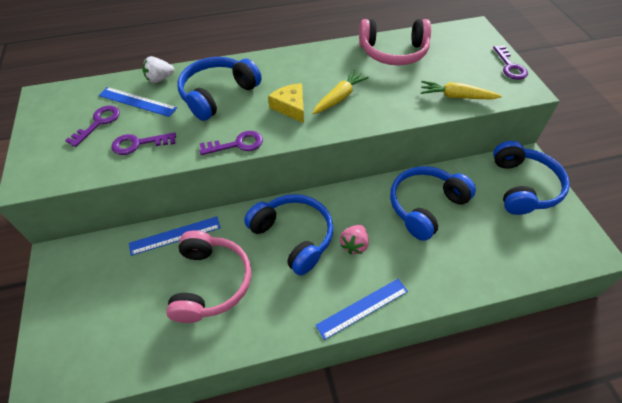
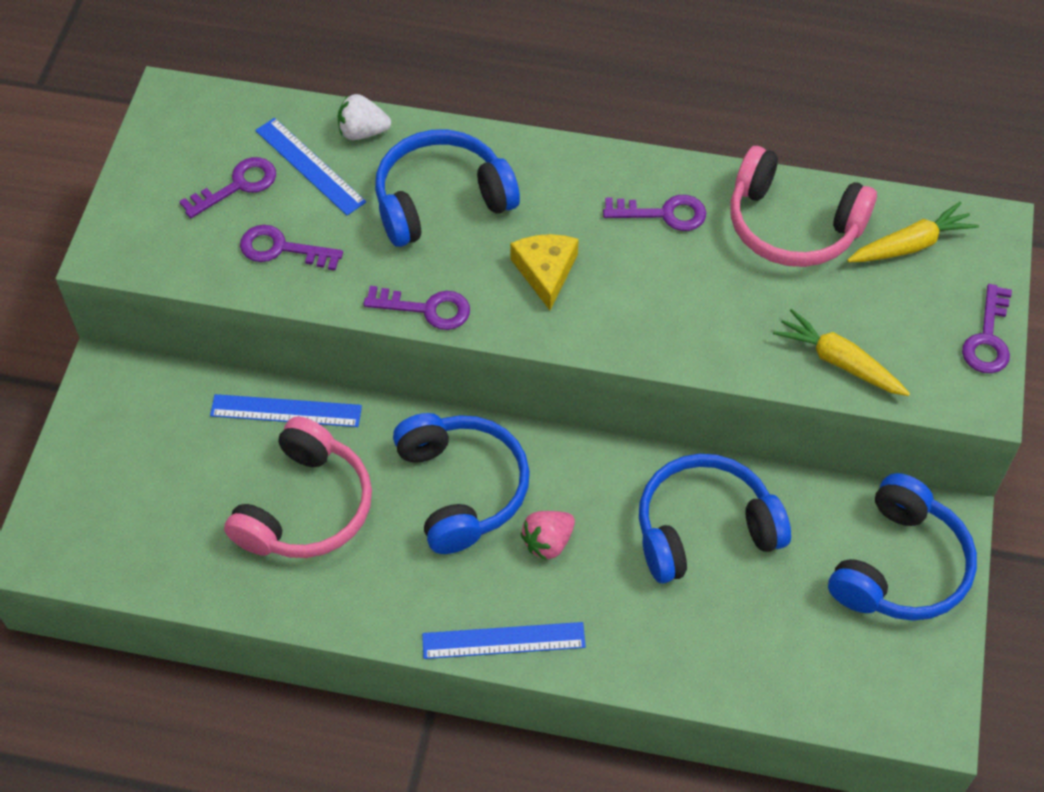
camera: 25 degrees right, 5 degrees up
(332, 66) = (663, 214): none -> purple key
(339, 98) = (636, 285): yellow carrot -> yellow carrot (910, 245)

